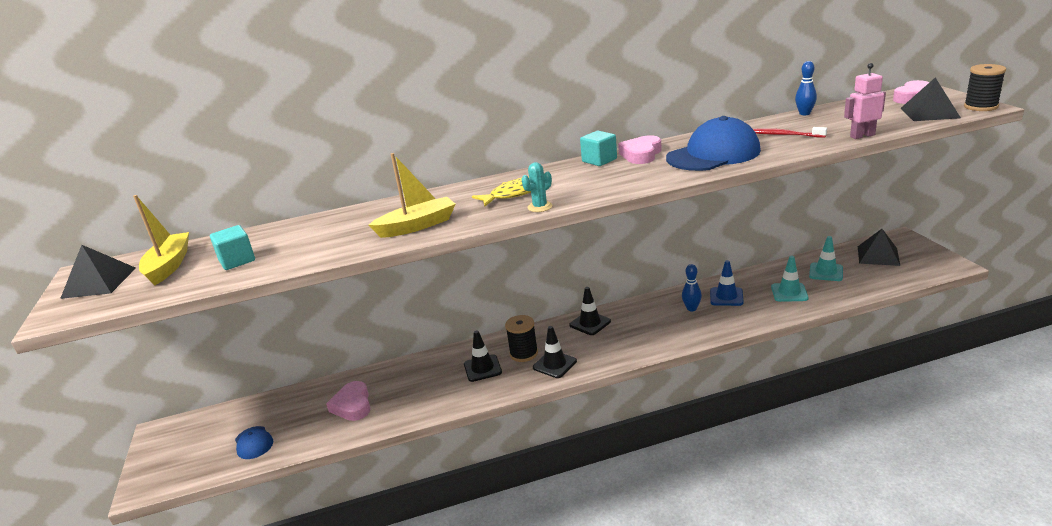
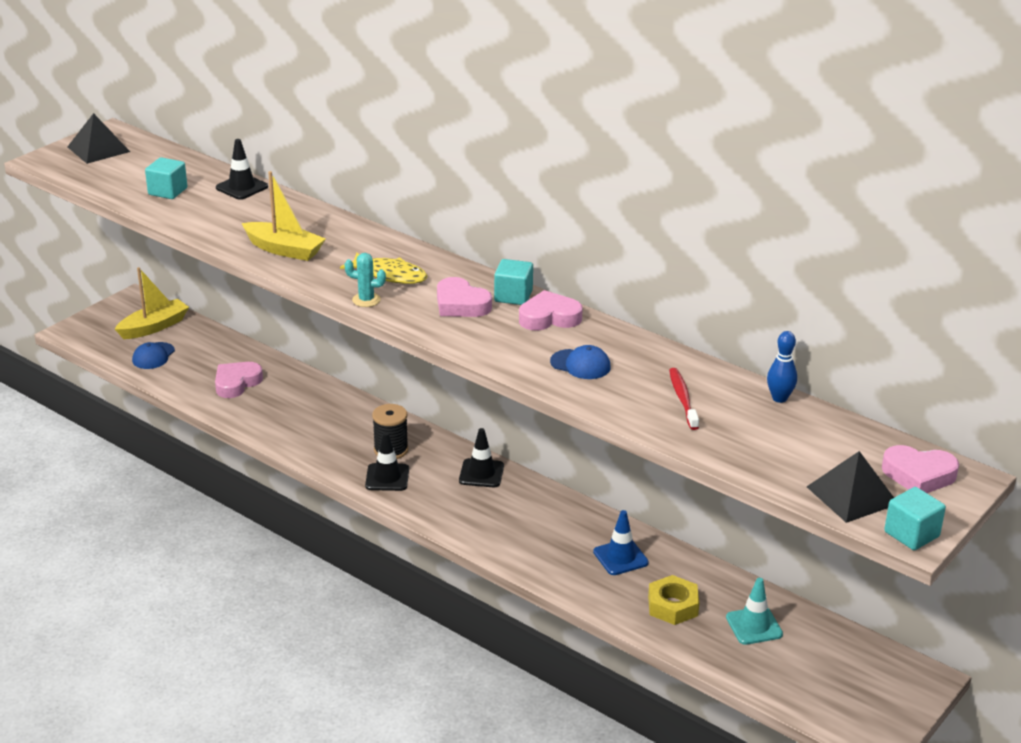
camera: 50 degrees right, 5 degrees up
(169, 266) = (141, 165): yellow boat -> yellow boat (154, 327)
(482, 368) = (346, 434): black traffic cone -> black traffic cone (242, 187)
(589, 177) = (461, 304): none -> pink heart
(691, 308) = (571, 538): blue bowling pin -> none
(713, 154) = (580, 364): blue cap -> blue cap, size x0.48
(789, 292) = (672, 606): turquoise traffic cone -> yellow nut
(862, 136) = (717, 455): pink robot -> none
(878, 255) = (844, 665): black pyramid -> none
(980, 107) = (911, 534): black spool -> turquoise cube

